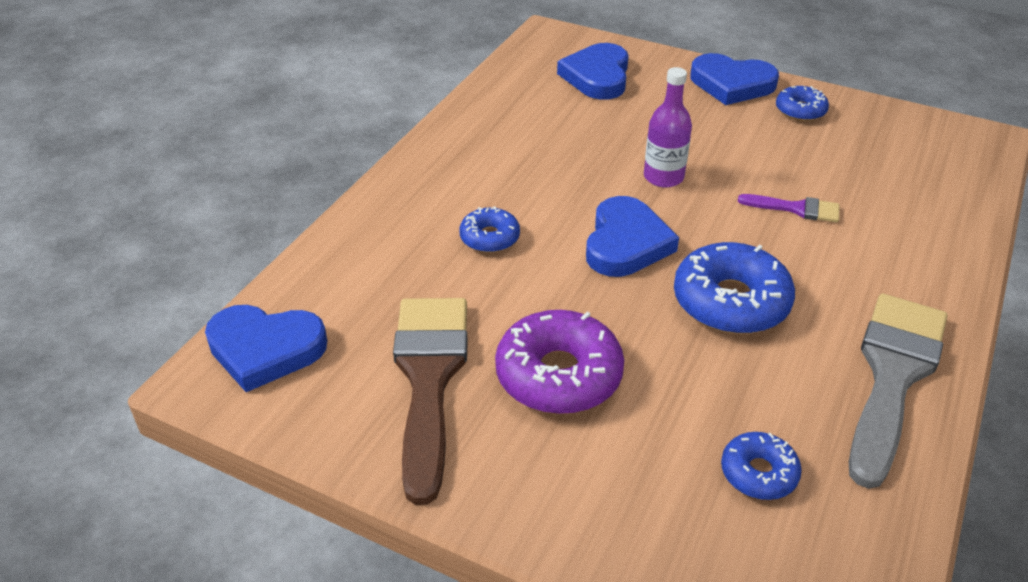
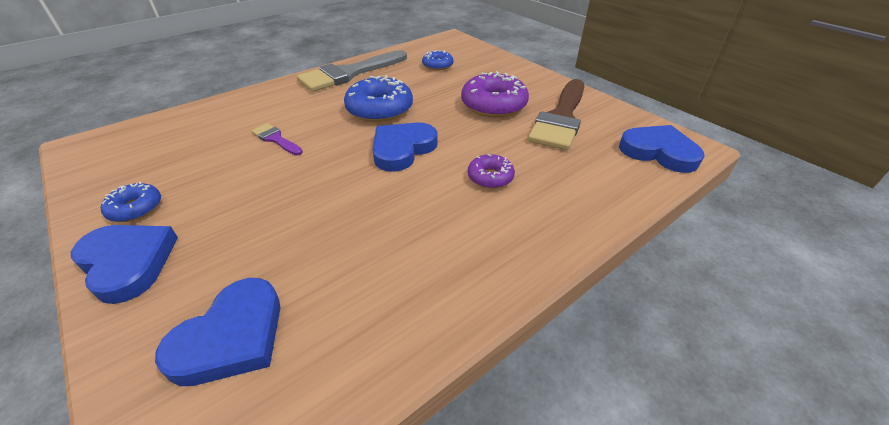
camera: 155 degrees left, 0 degrees up
(489, 238) = (490, 177): blue donut -> purple donut
(663, 177) = (325, 184): purple bottle -> none

